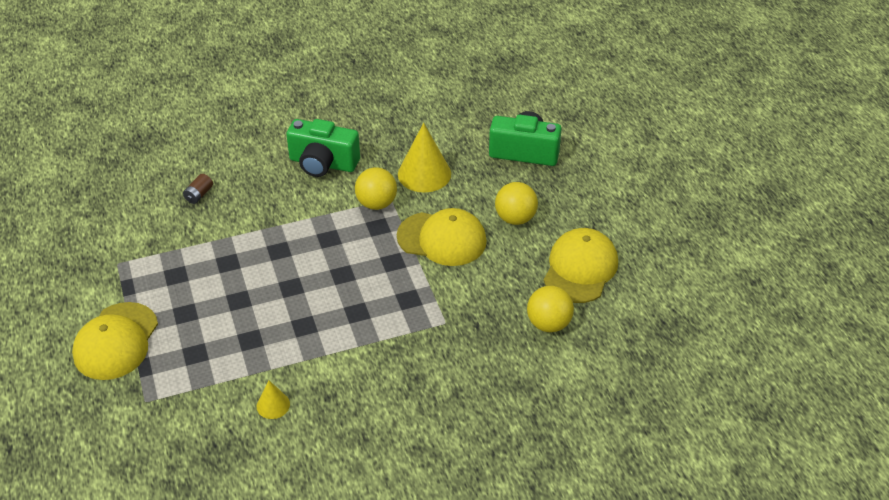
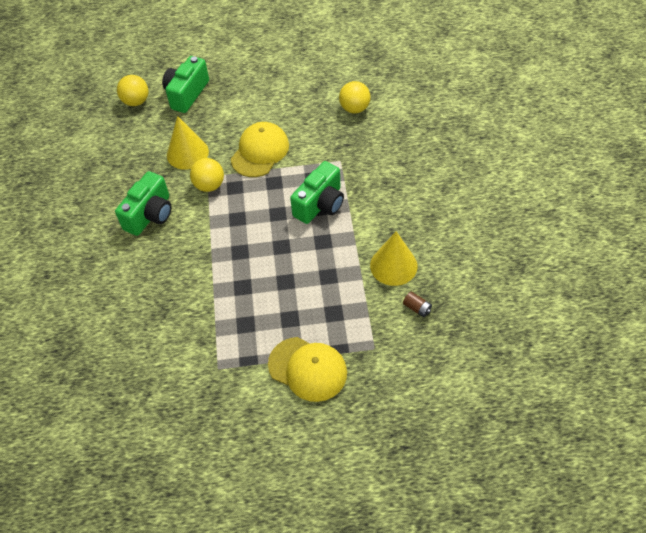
camera: 75 degrees left, 10 degrees up
(199, 194) = (154, 304): brown battery -> brown battery (417, 308)
(273, 405) = (393, 265): yellow cone -> yellow cone, size x1.92
(364, 313) = (320, 204): none -> green camera
(515, 218) = (253, 109): yellow ball -> yellow ball (136, 101)
(580, 268) = (310, 85): yellow cap -> none

